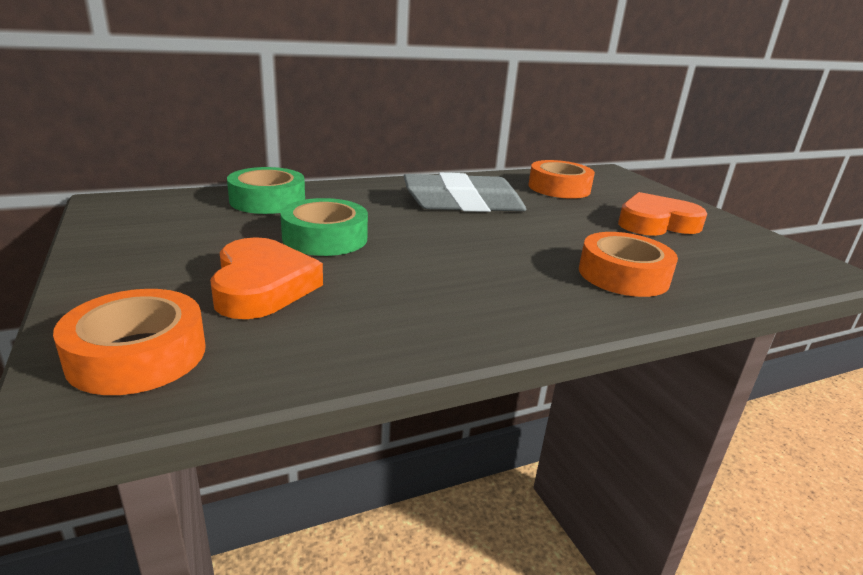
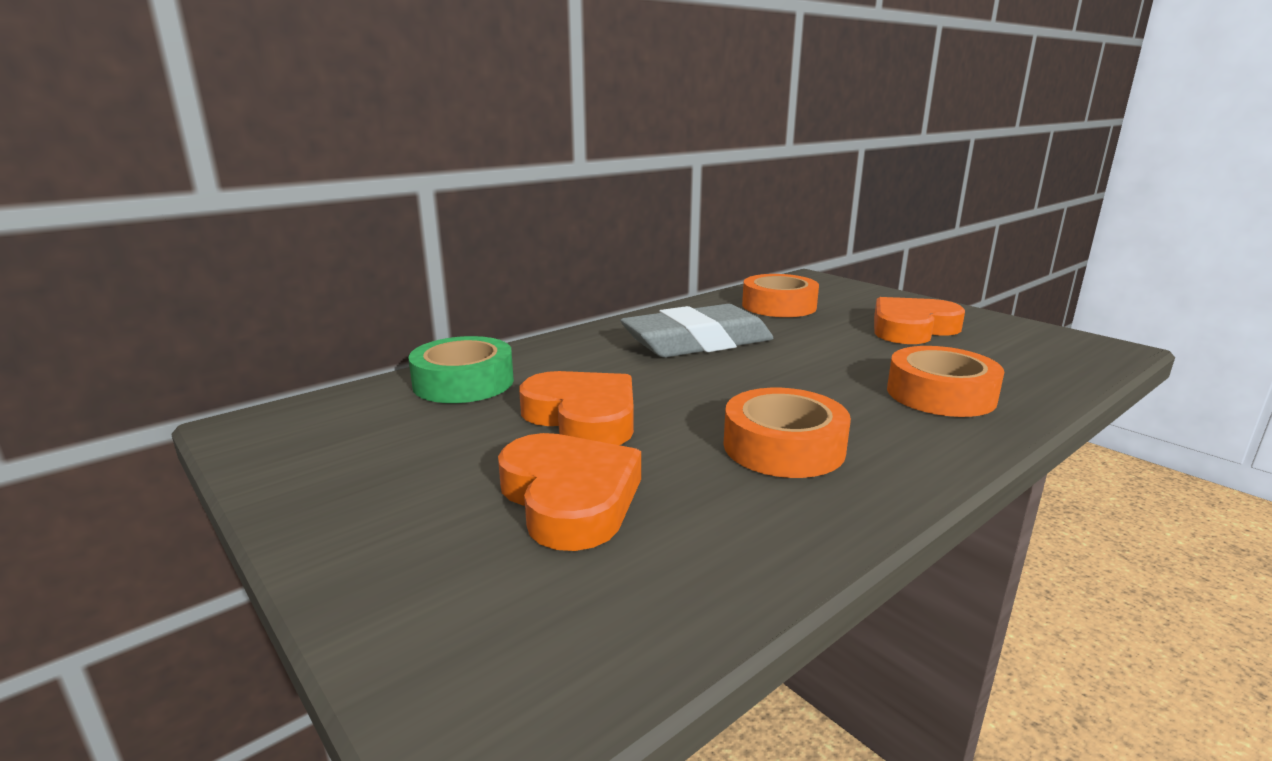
camera: 15 degrees left, 5 degrees down
(137, 355) = (501, 634): orange tape -> orange tape (783, 447)
(325, 238) = (583, 417): green tape -> orange heart

